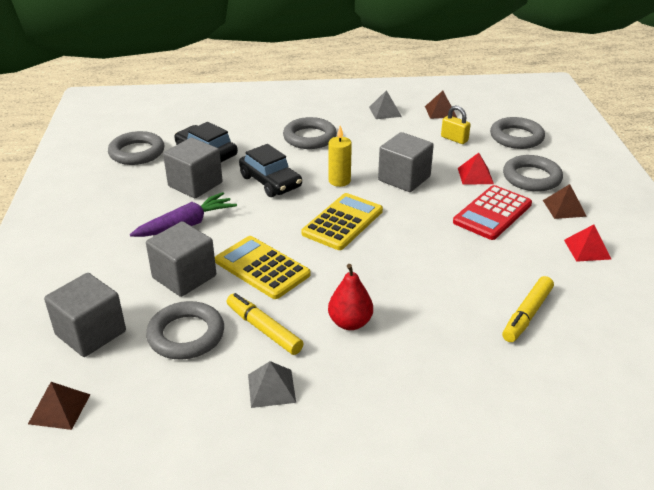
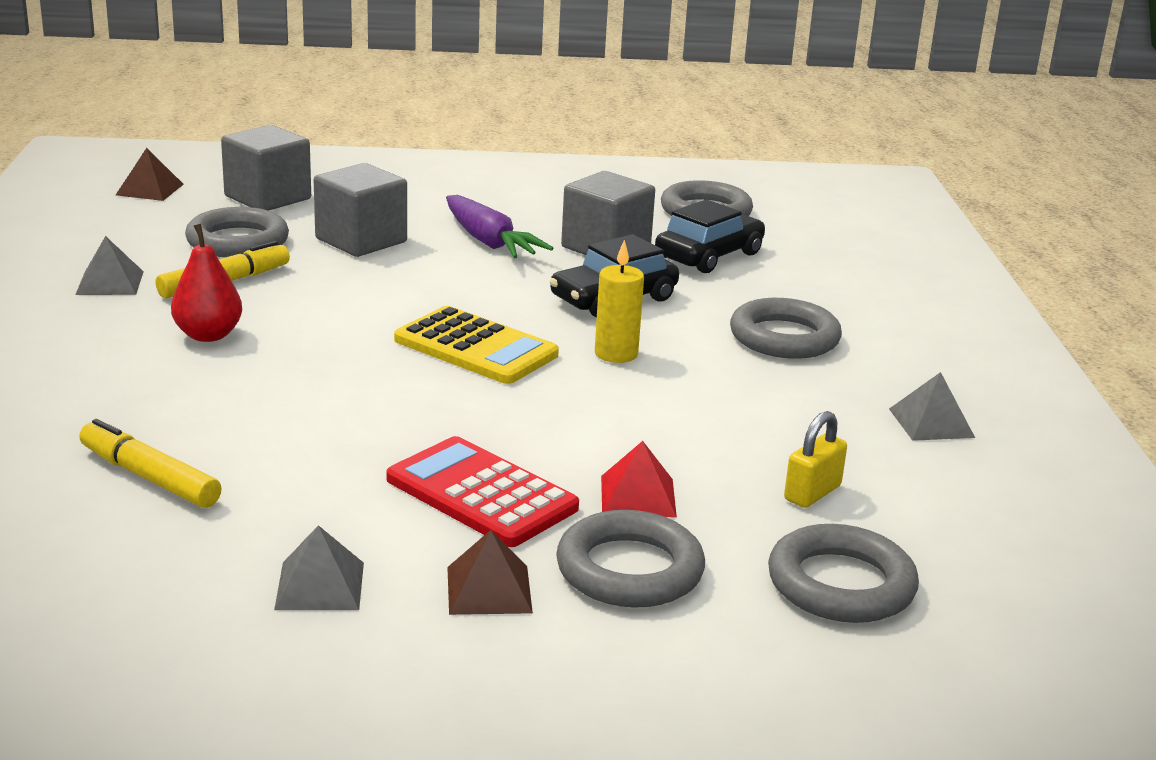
camera: 90 degrees right, 10 degrees down
(262, 268) = (364, 285): yellow calculator -> none
(404, 178) = (625, 415): grey cube -> none
(440, 111) = (958, 493): brown pyramid -> none
(587, 249) = (320, 585): red pyramid -> grey pyramid

